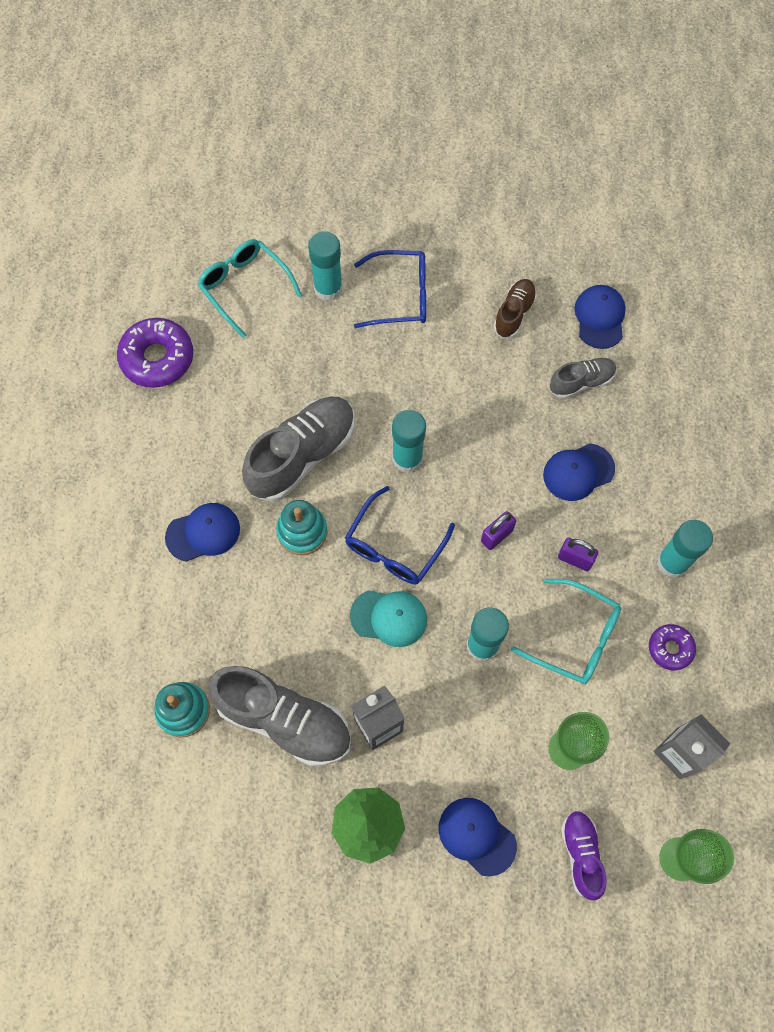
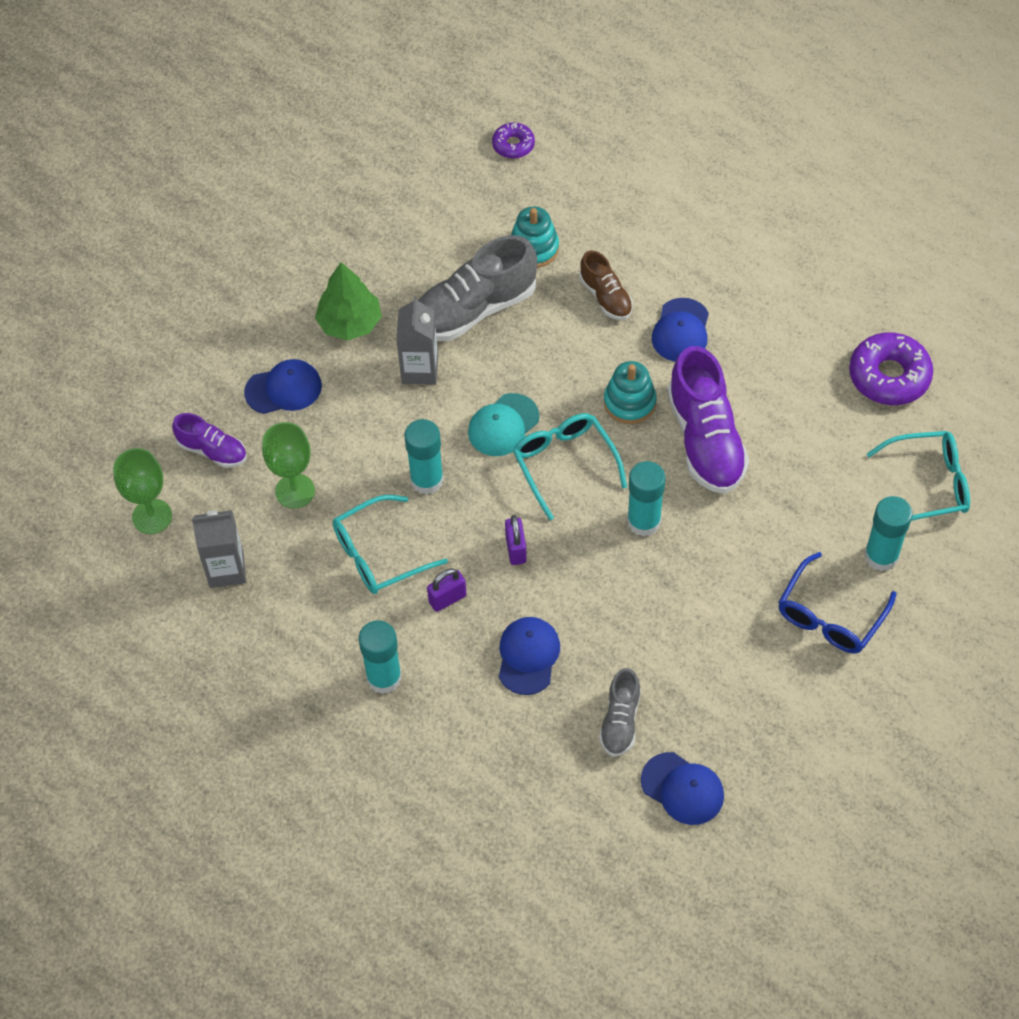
camera: 125 degrees right, 10 degrees down
(302, 455) = (705, 440): grey shoe -> purple shoe
(394, 547) = (564, 463): blue glasses -> turquoise glasses
(514, 313) = (741, 709): brown shoe -> brown shoe (606, 297)
(670, 648) = (312, 622): purple donut -> purple donut (513, 145)

